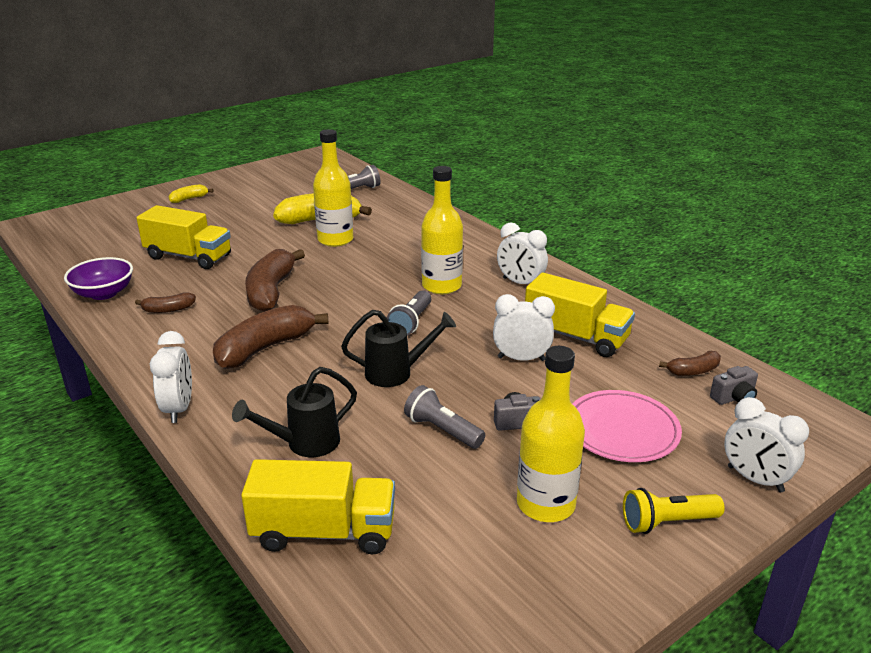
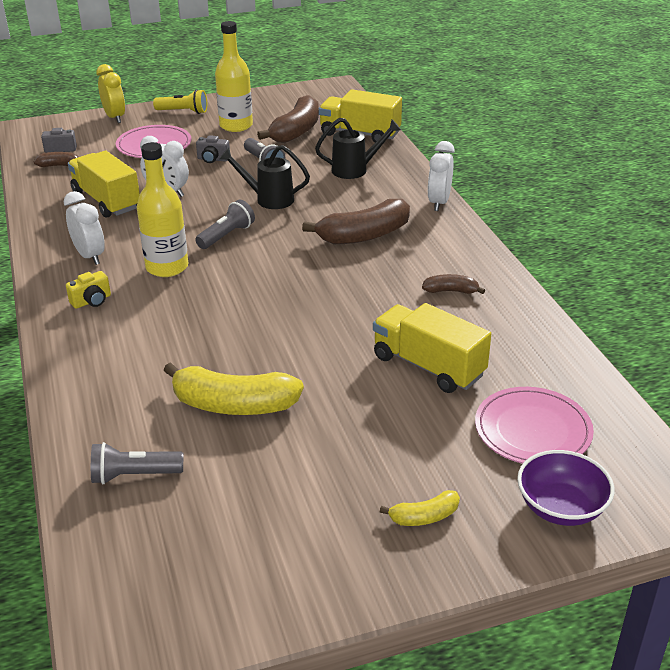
camera: 160 degrees left, 5 degrees up
(104, 293) = (524, 326): purple bowl -> purple bowl (561, 507)
(116, 237) = (532, 430): none -> pink plate
(271, 291) = (341, 293): brown banana -> brown banana (296, 131)
(335, 240) = (234, 359): yellow bottle -> none
(476, 254) = (92, 301): none -> yellow camera
(755, 479) = (114, 117): white clock -> yellow clock

